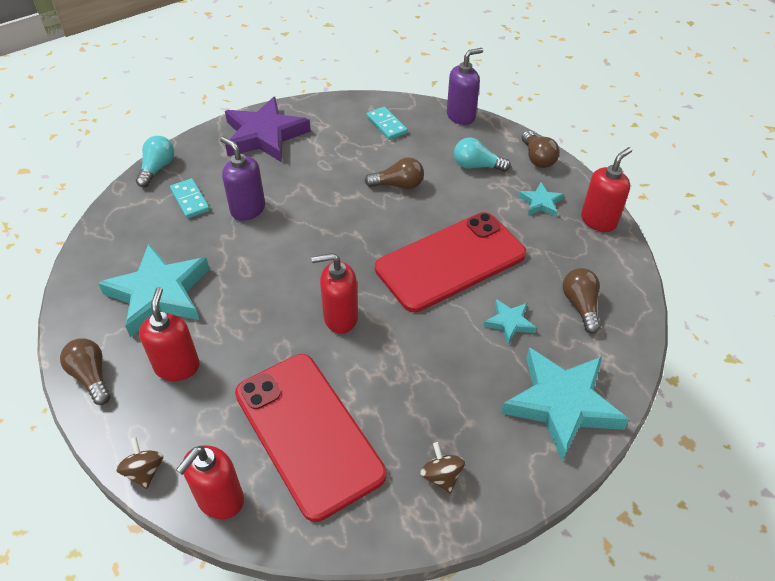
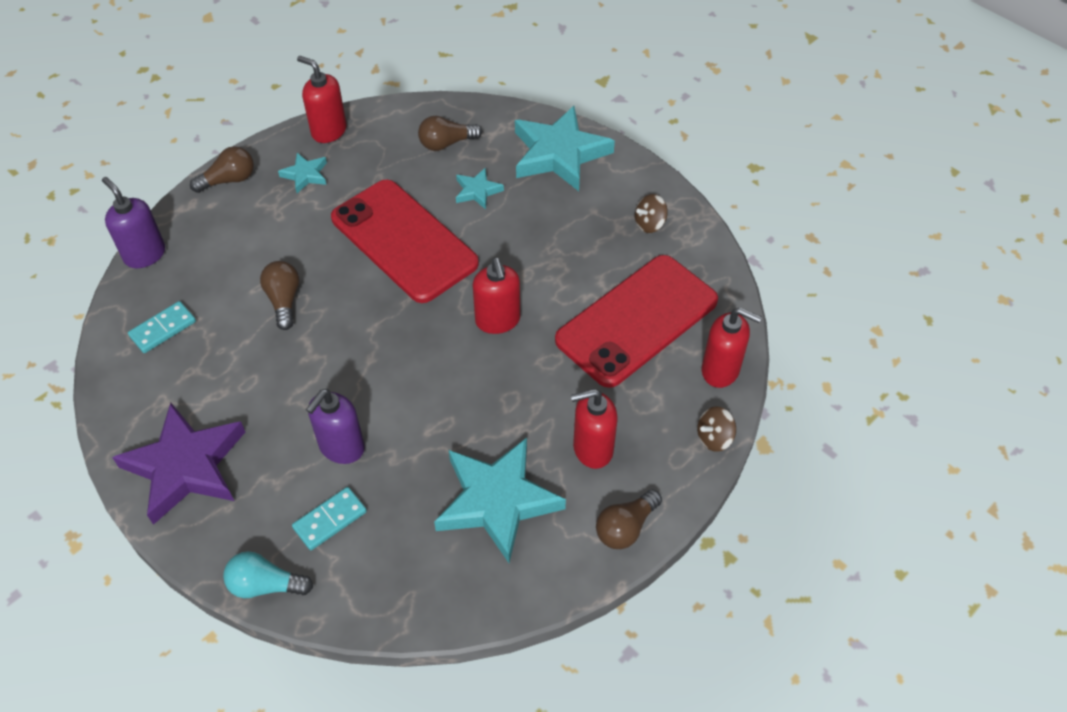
camera: 100 degrees left, 5 degrees up
(477, 166) = (245, 231): turquoise light bulb -> none

